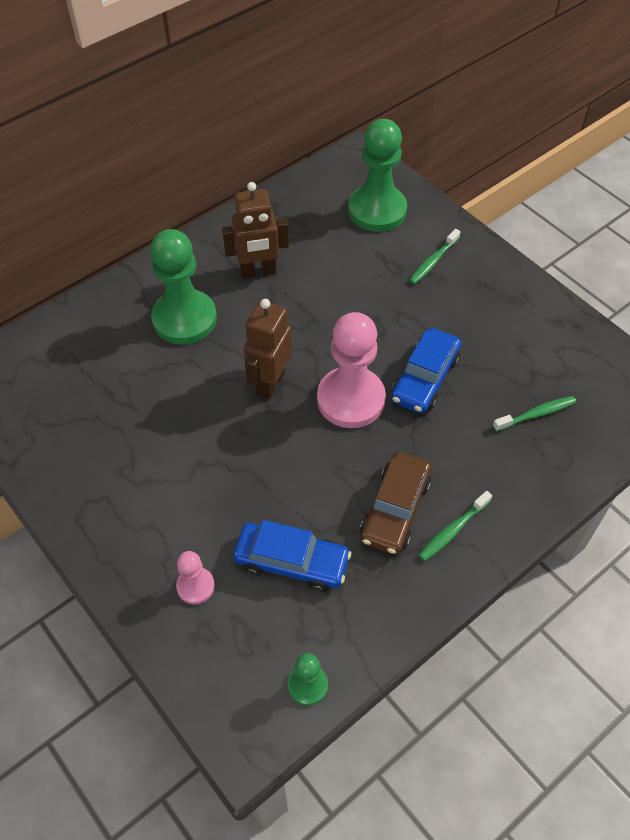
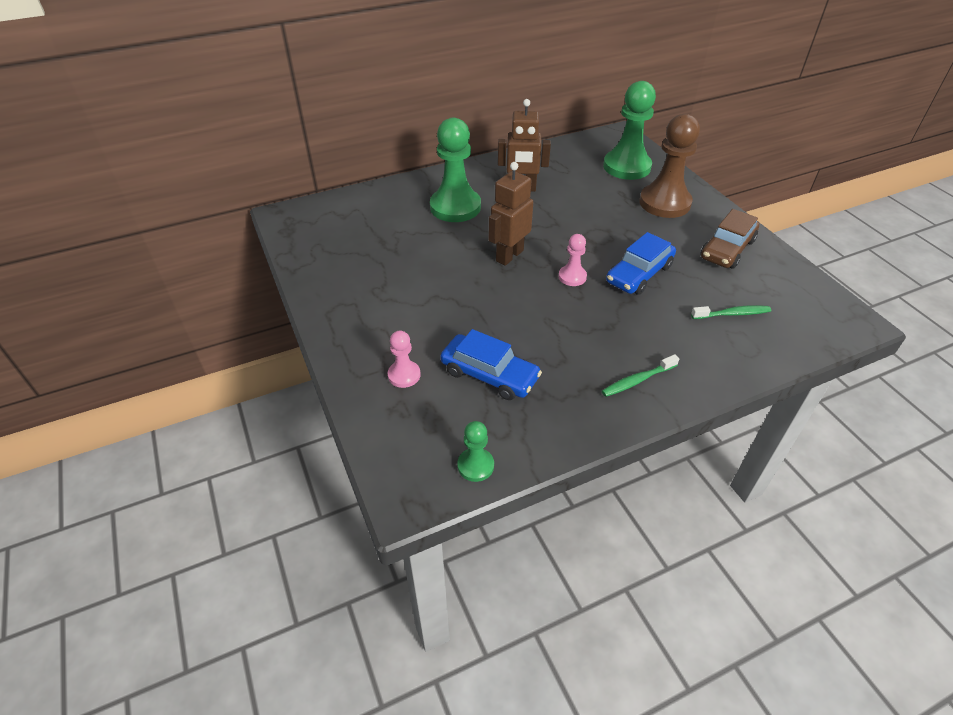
camera: 15 degrees right, 10 degrees down
(351, 399) = (572, 277): pink pawn -> pink pawn, size x0.48
(395, 509) = (589, 356): brown car -> brown car (727, 249)
(433, 261) = (664, 203): green toothbrush -> brown pawn

